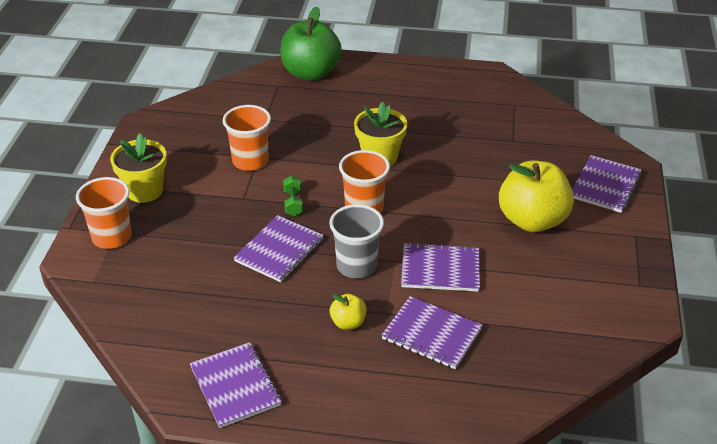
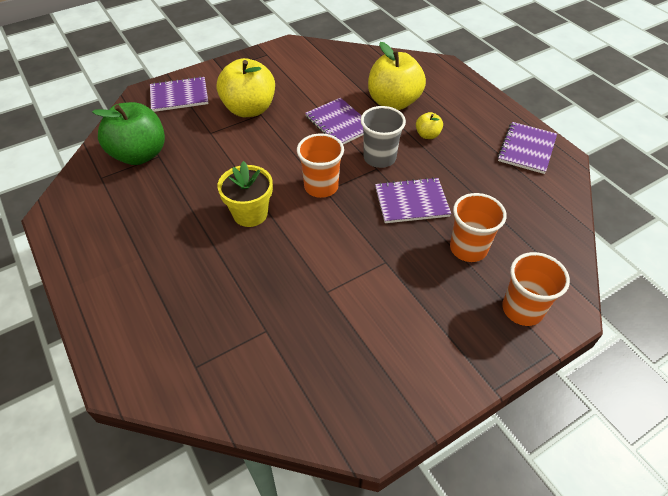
camera: 130 degrees left, 10 degrees up
(144, 191) = (454, 337): yellow flower pot -> none
(250, 161) = (337, 292): orange cup -> orange cup (468, 248)
(293, 203) = (357, 228): green dumbbell -> none
(310, 73) = (148, 354): green apple -> green apple (140, 155)
(431, 334) = (393, 102): purple notebook -> yellow apple

